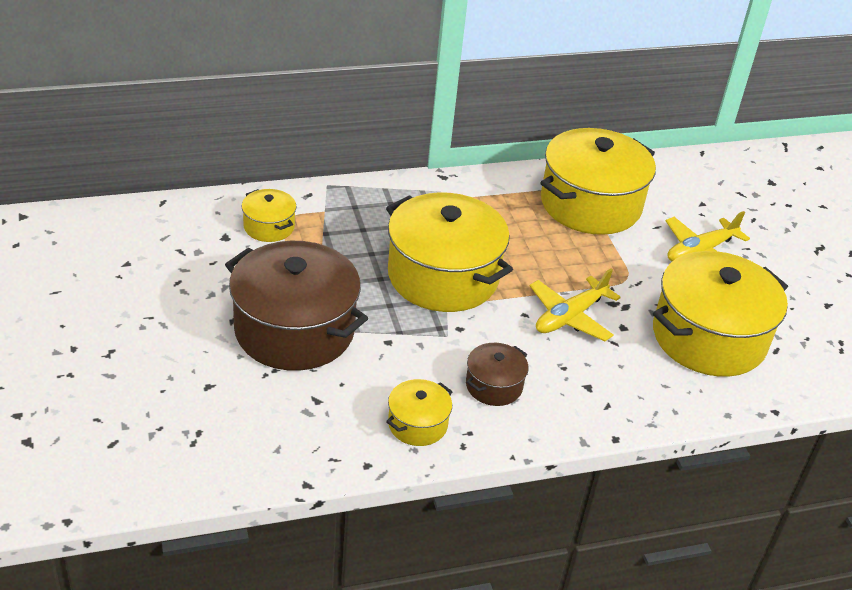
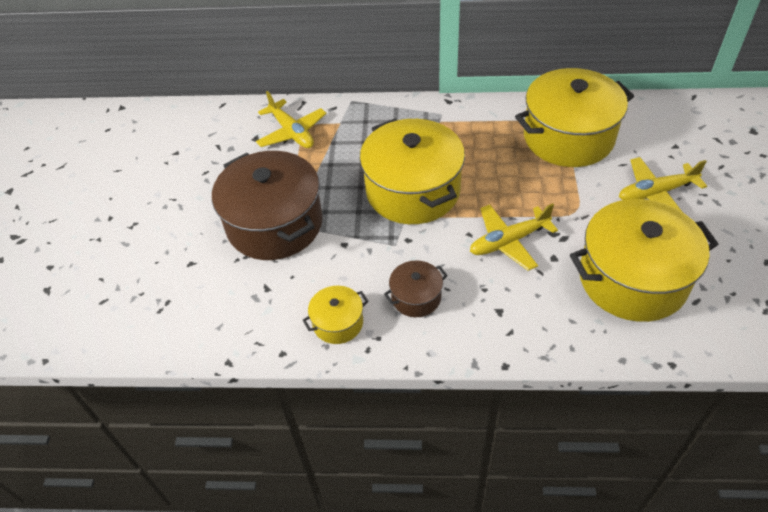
camera: 25 degrees right, 10 degrees up
(269, 227) = (292, 132): yellow pot -> yellow plane

